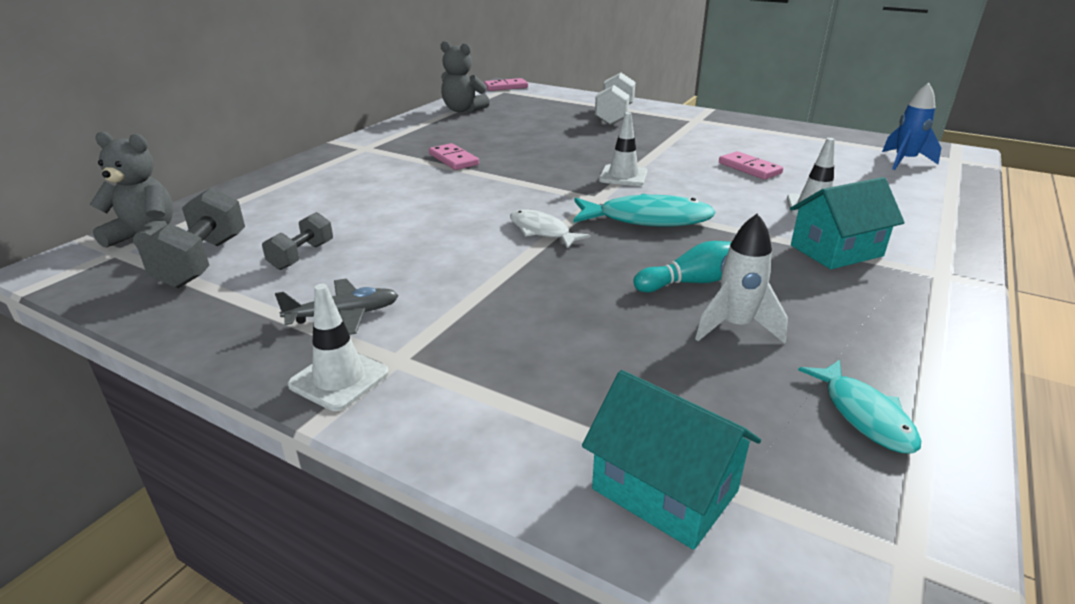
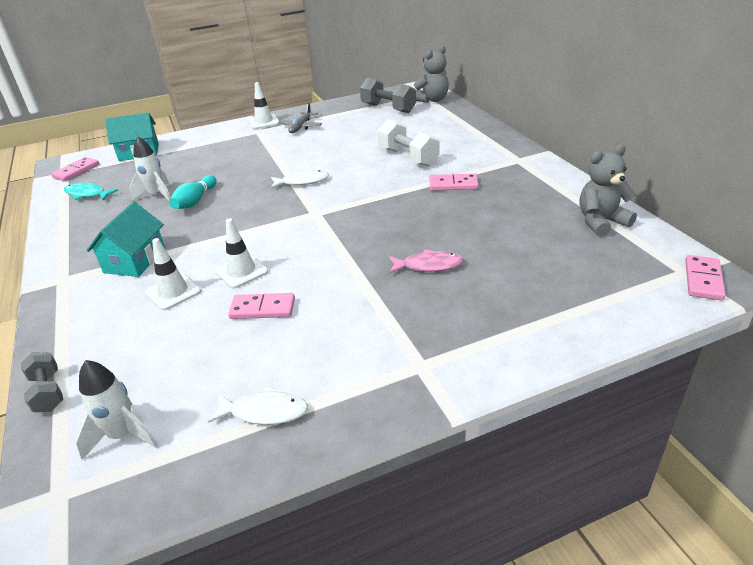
camera: 130 degrees right, 5 degrees up
(302, 256) = (365, 125): grey dumbbell -> grey dumbbell (48, 392)
(601, 138) = (428, 265): none -> pink fish
(614, 116) = (495, 308): white dumbbell -> white dumbbell (408, 157)
(623, 176) = (334, 238): white traffic cone -> white traffic cone (241, 271)
(647, 219) = (264, 217): turquoise fish -> none
(805, 138) = (264, 412): none -> white fish
(870, 537) = (76, 171): none -> pink domino
(904, 161) = (123, 435): blue rocket -> white rocket

